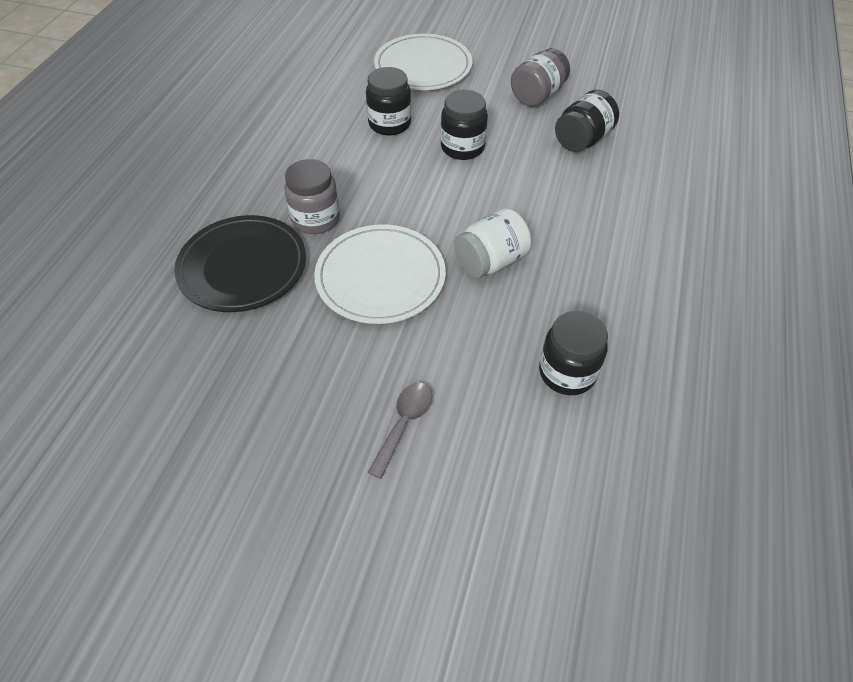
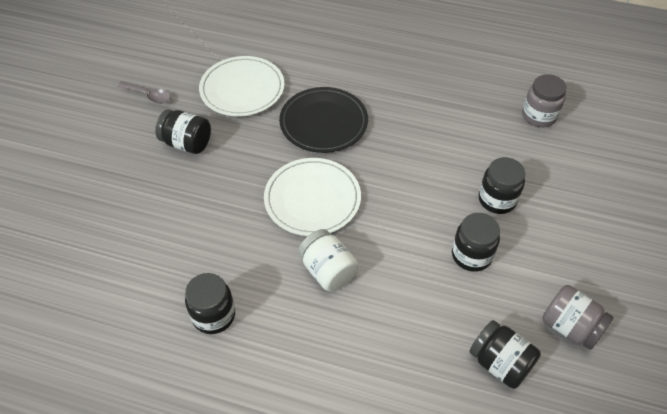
camera: 90 degrees right, 0 degrees up
(253, 440) = (187, 143): none -> black jar
(316, 219) = (372, 157): grey jar -> grey jar (539, 116)
(404, 424) = (186, 215): grey spoon -> grey spoon (148, 95)
(423, 67) = (595, 224): white plate -> white plate (242, 89)

